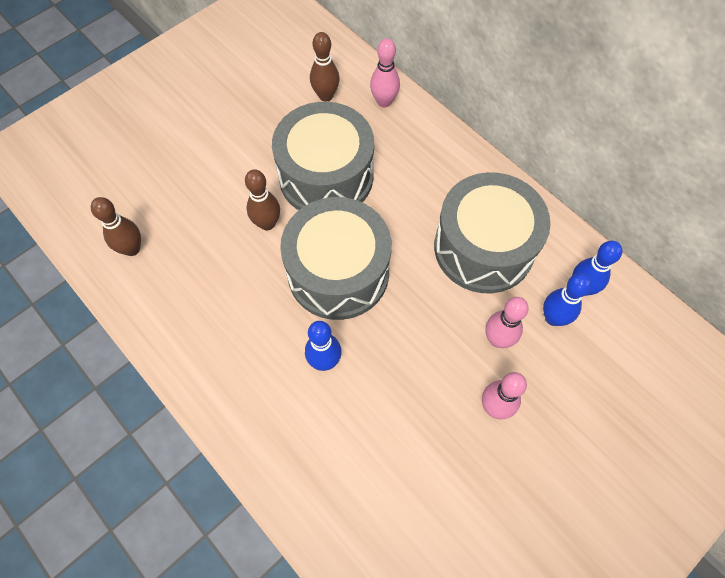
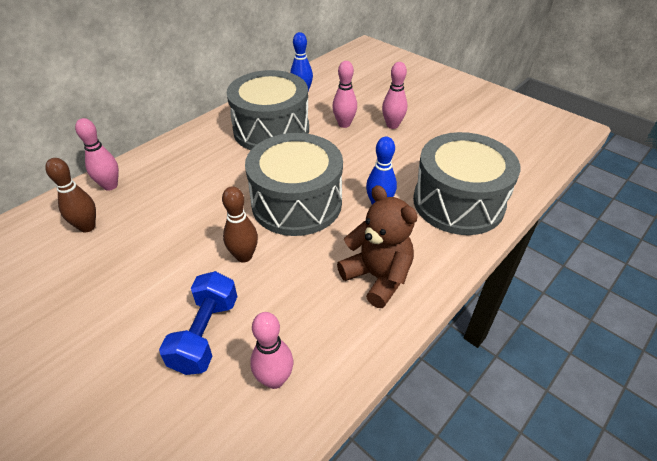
camera: 95 degrees left, 20 degrees down
(132, 249) = (274, 379): brown bowling pin -> pink bowling pin
(186, 198) = (205, 334): none -> blue dumbbell
(218, 342) = (377, 277): none -> brown teddy bear
(326, 176) = (192, 218): grey drum -> grey drum (458, 202)
(553, 318) = (325, 103): blue bowling pin -> none

